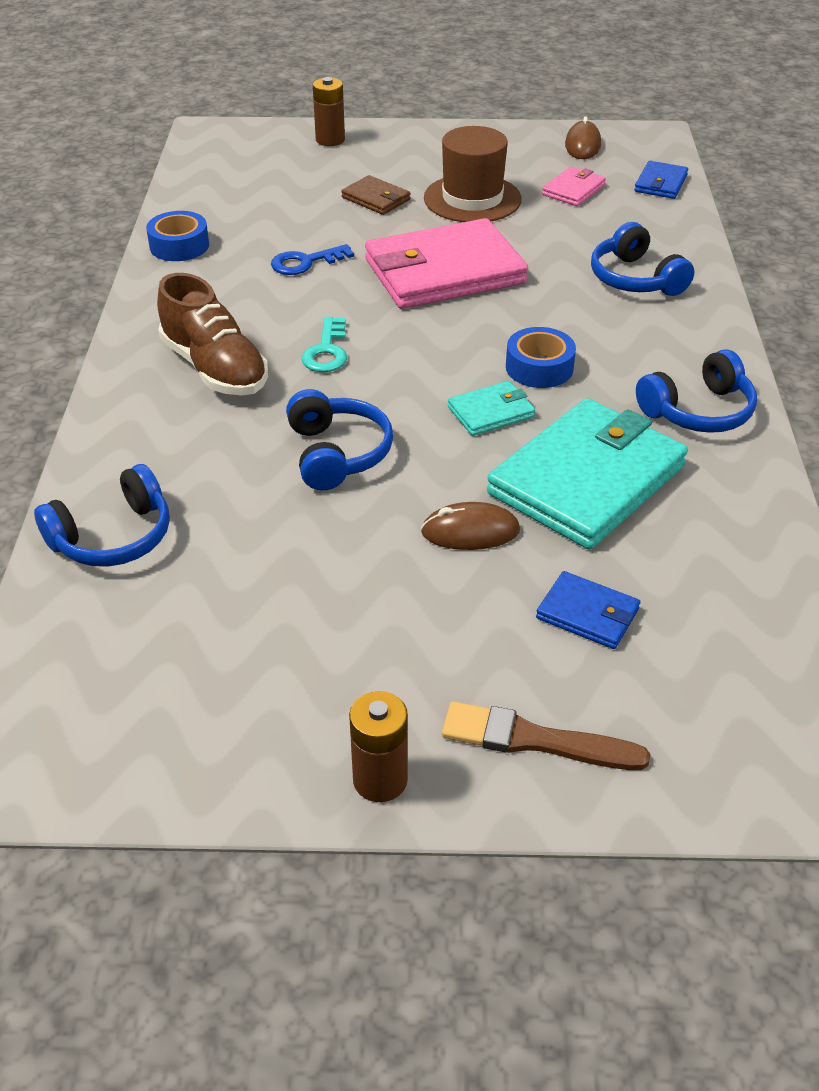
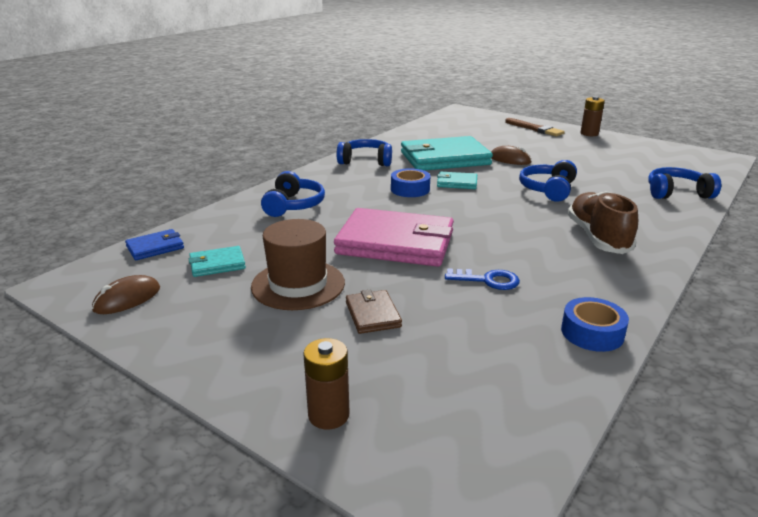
camera: 145 degrees left, 15 degrees down
(326, 351) = (519, 226): turquoise key -> none
(573, 190) = (217, 264): pink wallet -> turquoise wallet
(588, 614) = (489, 139): blue wallet -> none

